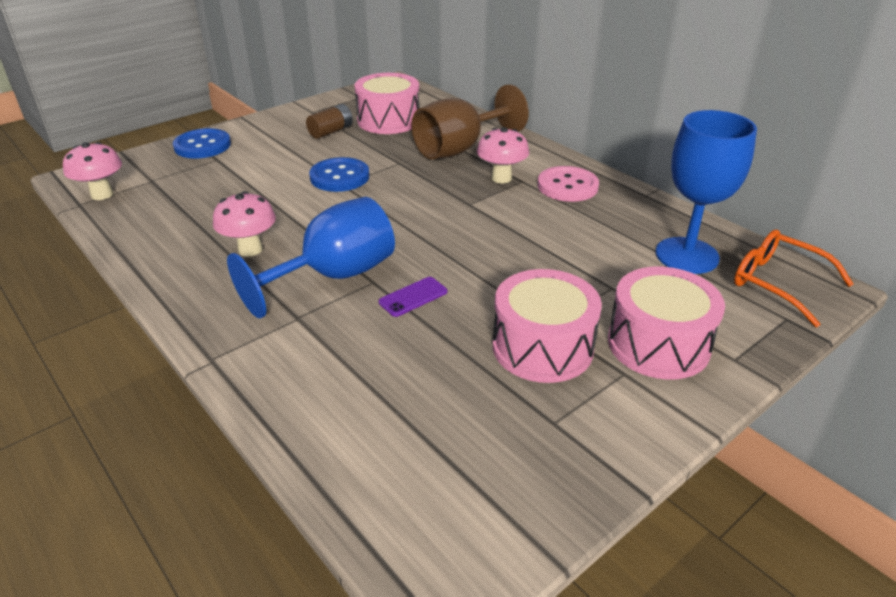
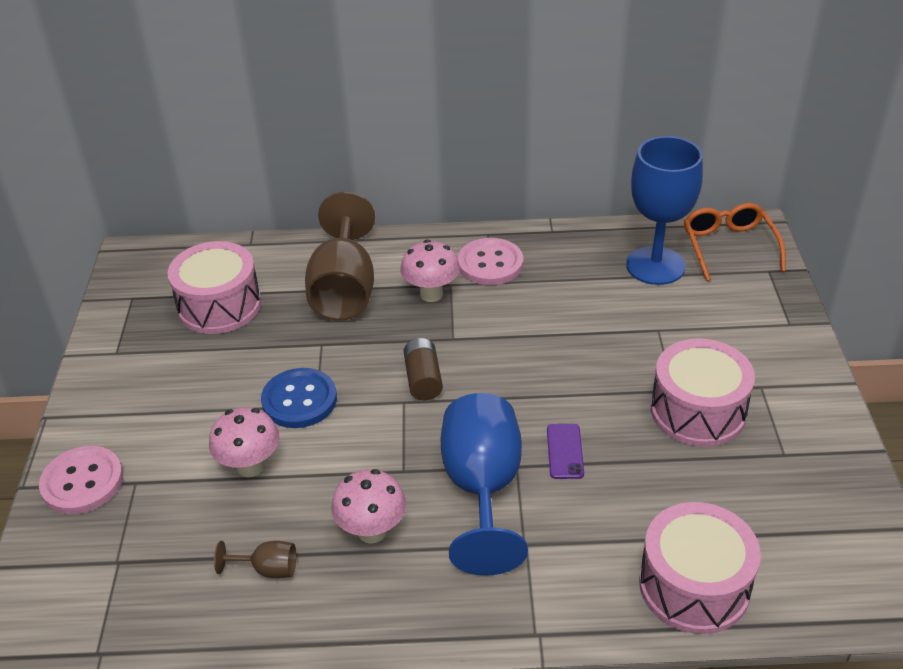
camera: 50 degrees left, 5 degrees up
(102, 194) = (99, 622): pink mushroom -> pink mushroom (250, 466)
(184, 227) = (267, 569): none -> brown goblet
(202, 146) = (82, 482): blue button -> pink button
(331, 131) = (188, 360): brown battery -> brown battery (423, 379)
(658, 344) = (744, 349): pink drum -> pink drum (694, 586)
(778, 283) = (728, 247): orange glasses -> orange glasses turned 90 degrees clockwise

